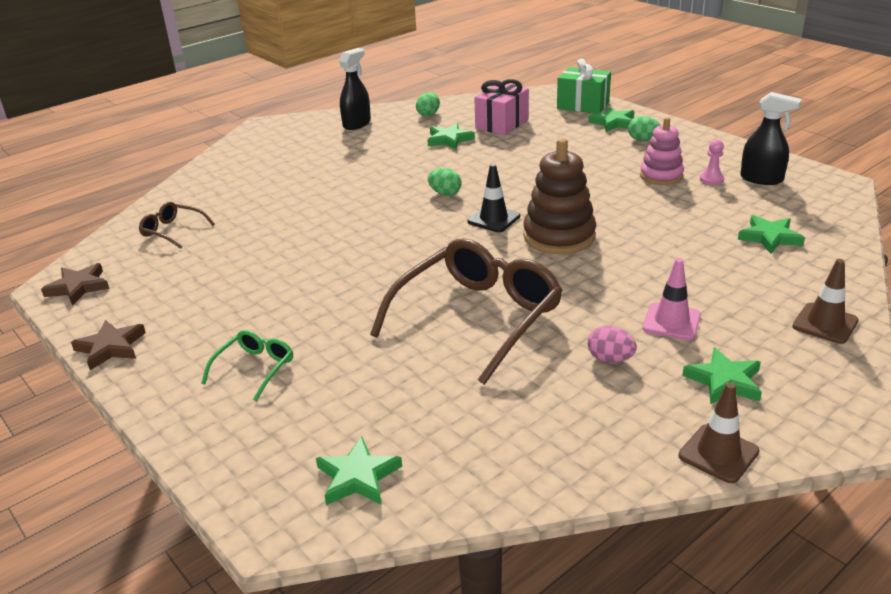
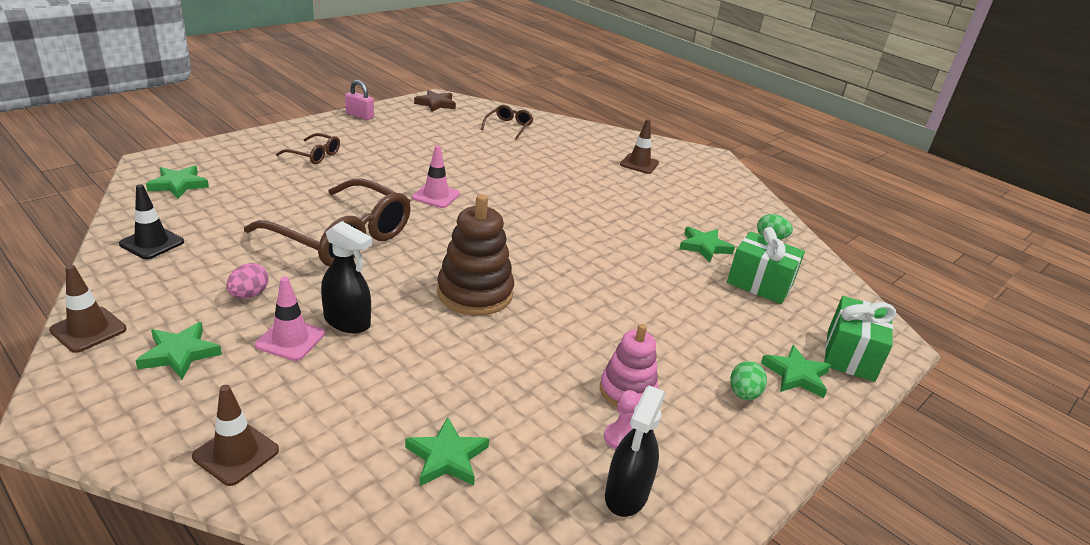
camera: 80 degrees right, 0 degrees up
(111, 347) = (359, 115): brown star -> pink padlock
(254, 369) = (314, 155): green glasses -> brown glasses
(283, 159) = (639, 164): none -> brown traffic cone
(357, 124) = (730, 198): black spray bottle -> black spray bottle (347, 322)
(369, 268) = (436, 196): none -> pink traffic cone
(445, 193) = (572, 236): green egg -> none
(493, 219) = (516, 259): black traffic cone -> black traffic cone (152, 243)
(502, 124) = (759, 284): pink gift -> green gift

